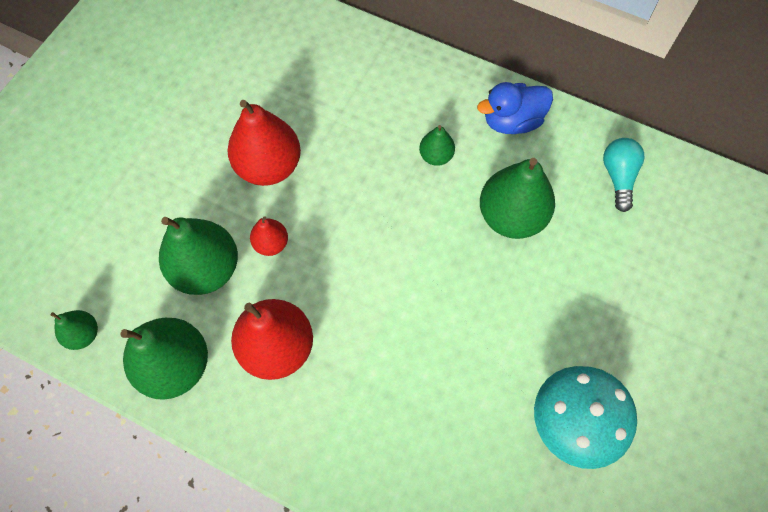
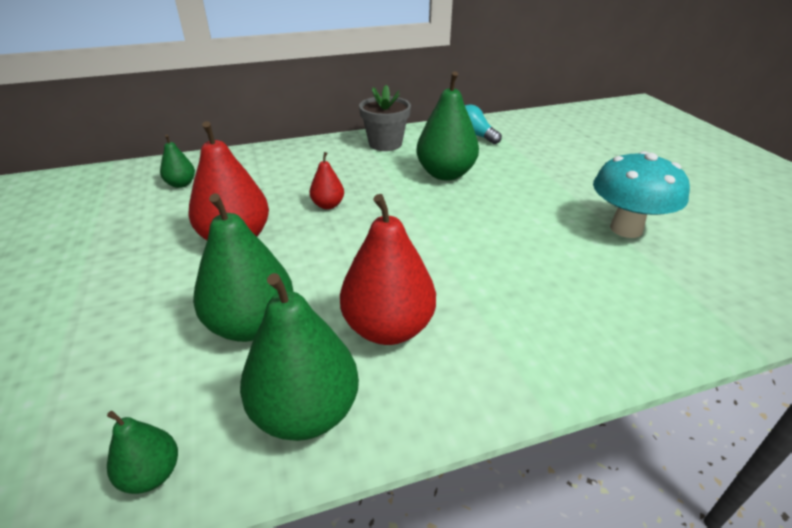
camera: 45 degrees left, 30 degrees down
(271, 244) = (295, 275): red pear -> red pear (328, 205)
(436, 156) = (360, 175): green pear -> green pear (181, 184)
(512, 121) = (385, 144): blue duck -> grey flower pot

